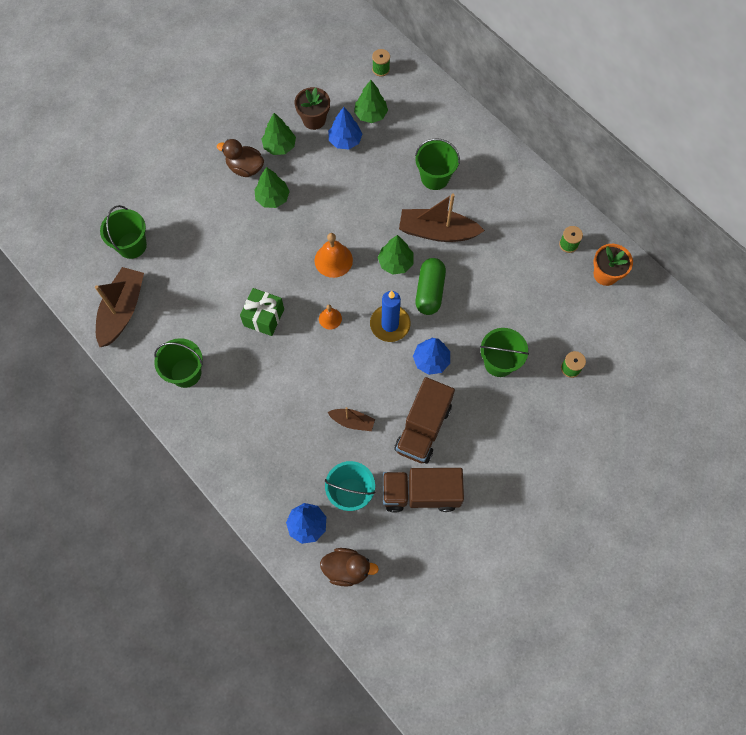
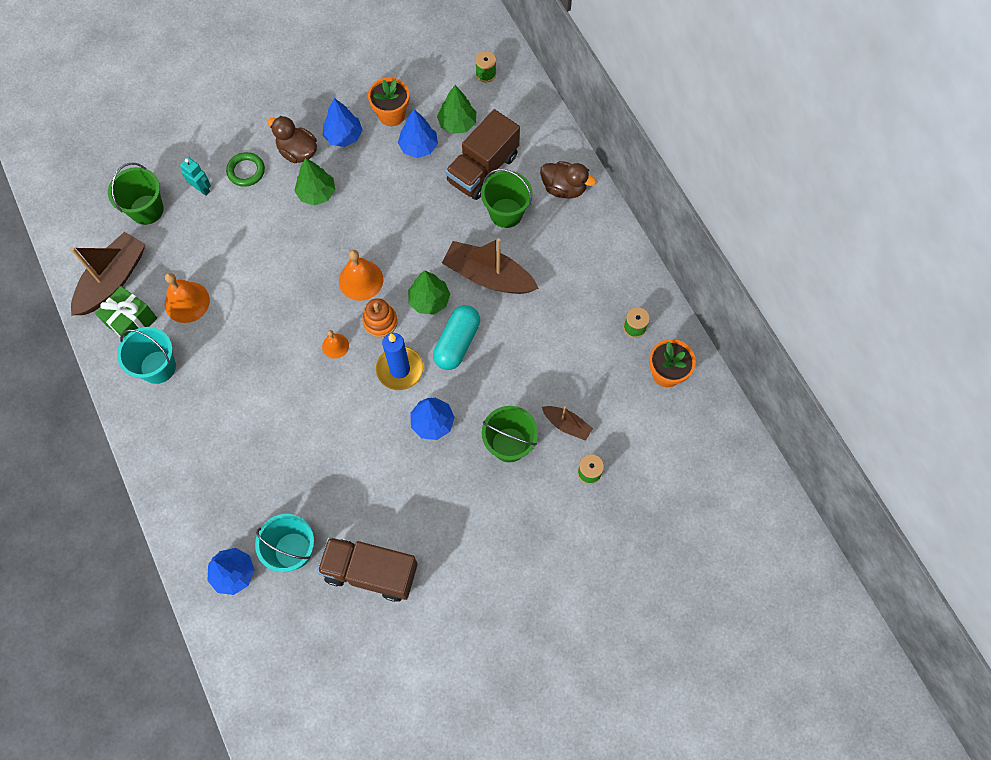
camera: 15 degrees right, 0 degrees up
(174, 217) = (202, 189): none -> turquoise robot
(186, 373) = (158, 367): green bucket -> turquoise bucket
(192, 313) = (187, 302): none -> orange bell
(206, 194) = (246, 171): none -> green ring
(264, 317) = (263, 326): green gift -> green gift (132, 322)
(279, 146) = (343, 136): green tree -> blue tree
(314, 120) = (391, 115): brown flower pot -> orange flower pot
(347, 569) = (261, 635): brown duck -> brown duck (564, 188)
(352, 421) = (321, 469): brown boat -> brown boat (566, 425)
(361, 290) = (380, 321): none -> orange stacking toy
(423, 428) = (398, 498): brown truck -> brown truck (483, 169)
(429, 291) = (457, 343): green capsule -> turquoise capsule

